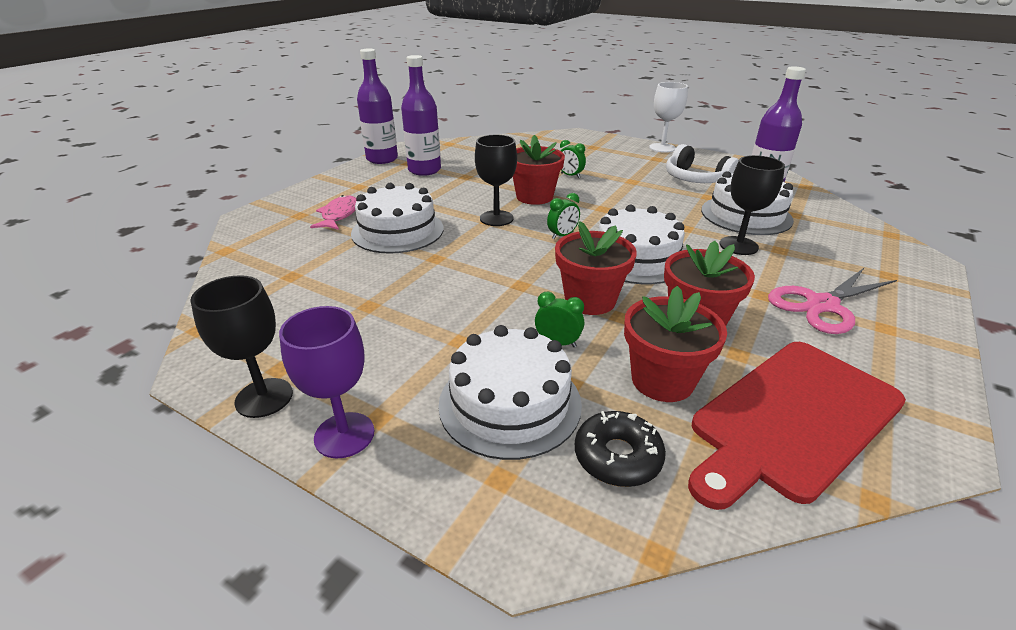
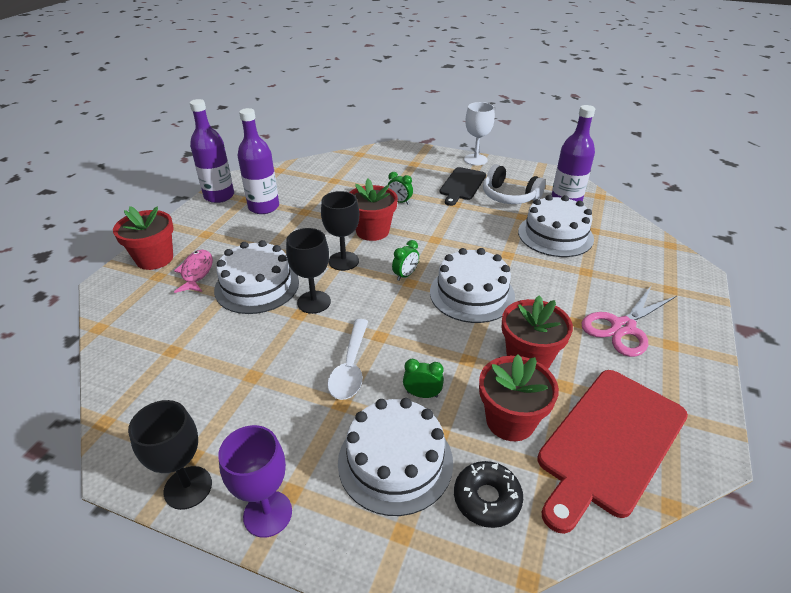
camera: 10 degrees left, 5 degrees up
(479, 309) = (350, 367): none -> white spoon
(590, 300) = (441, 345): red flower pot -> red flower pot (154, 259)
(643, 167) = (462, 185): none -> black cutting board
(738, 246) = (553, 271): black goblet -> black goblet (314, 302)

